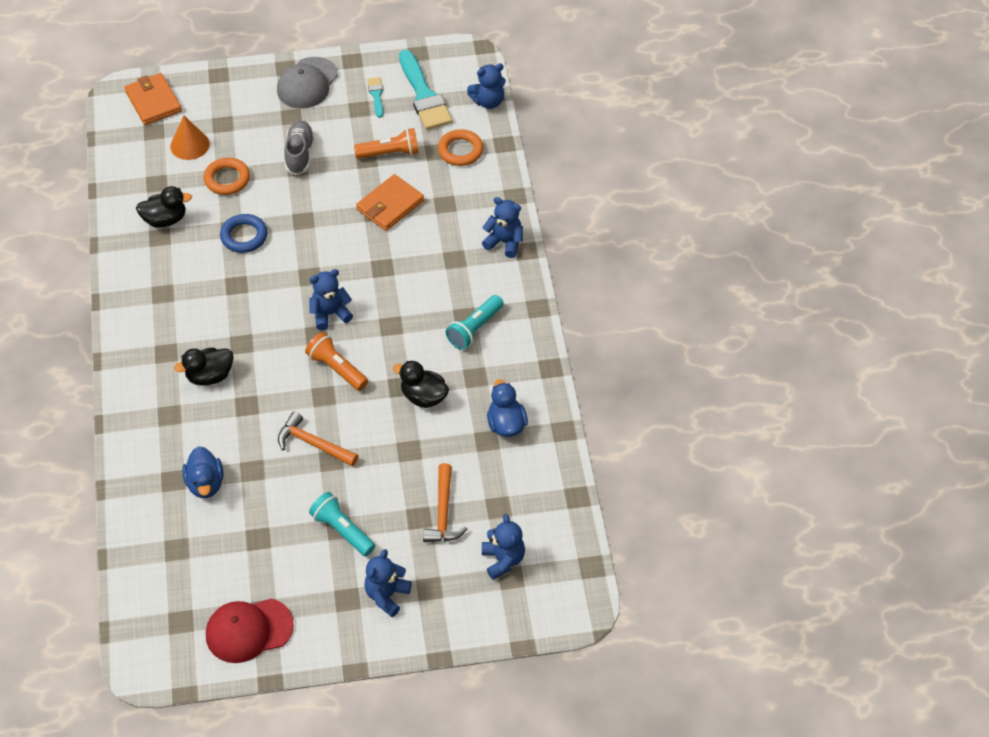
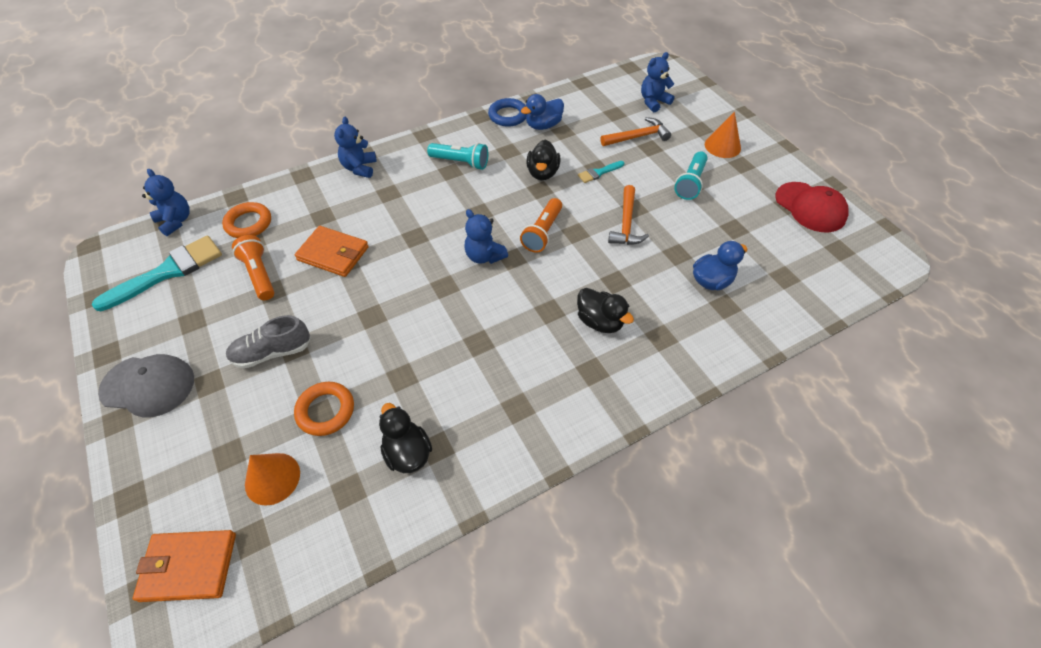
camera: 110 degrees left, 0 degrees up
(153, 101) = (188, 566): orange wallet -> orange wallet turned 45 degrees clockwise
(244, 236) = (409, 360): blue ring -> blue ring (508, 116)
(376, 95) = (168, 312): turquoise brush -> turquoise brush (599, 173)
(387, 595) = (722, 146): blue teddy bear -> orange cone

